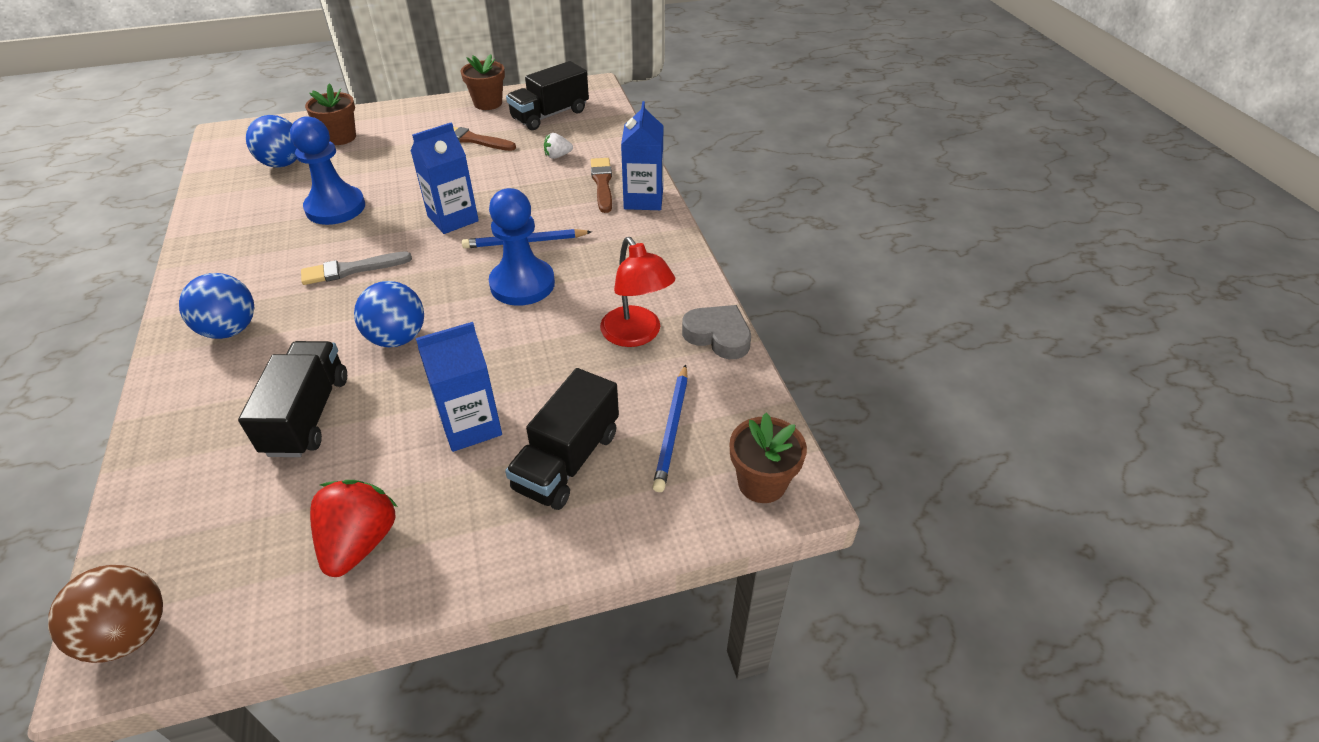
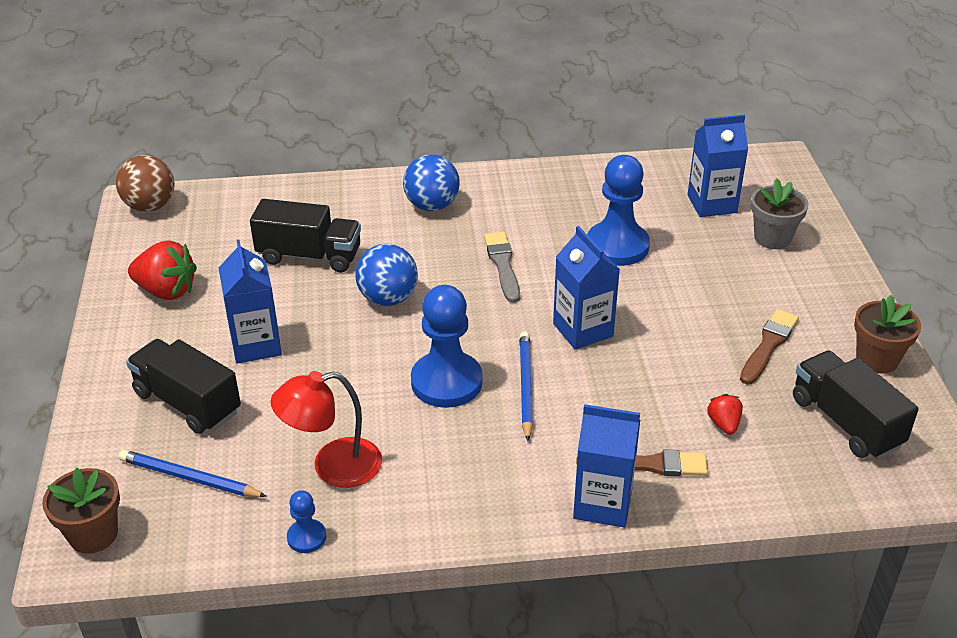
camera: 100 degrees right, 5 degrees down
(283, 164) = (712, 204): blue ball -> blue carton
(340, 137) = (772, 238): brown flower pot -> grey flower pot
(557, 156) = (724, 424): white strawberry -> red strawberry
(718, 336) = (306, 537): grey heart -> blue pawn

